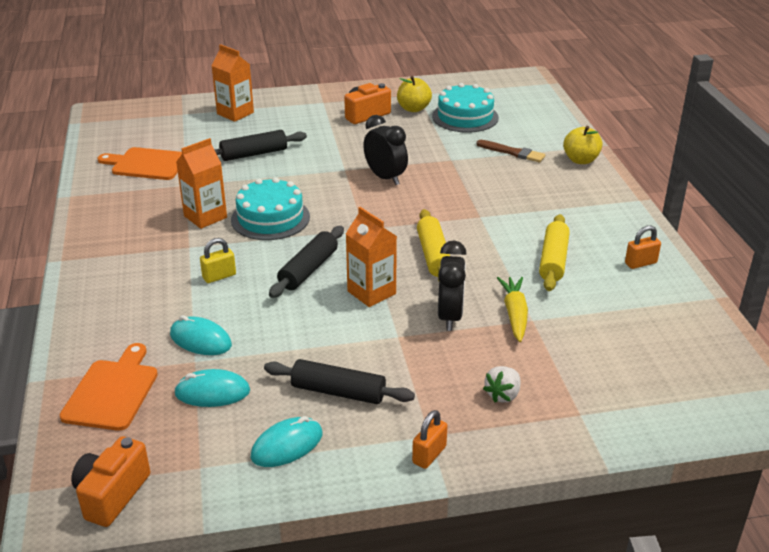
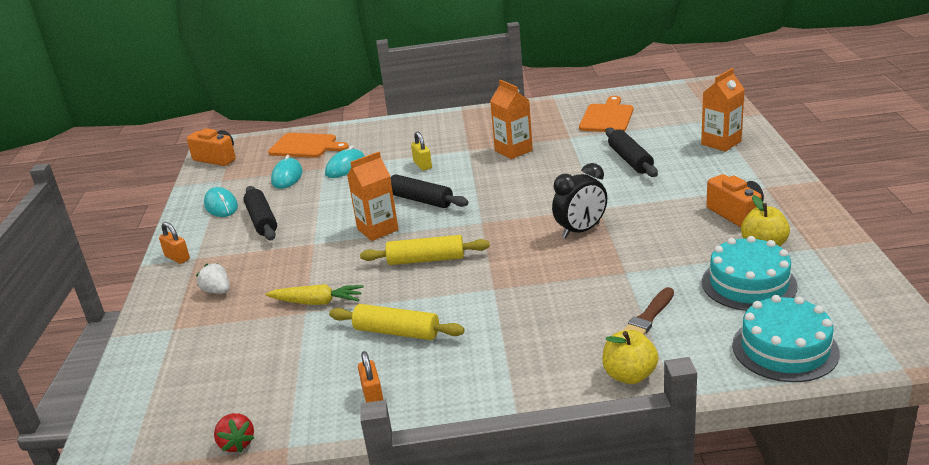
camera: 100 degrees right, 5 degrees down
(270, 218) = (507, 177): turquoise cake -> turquoise cake (785, 349)
(338, 392) = (262, 221): black rolling pin -> black rolling pin turned 45 degrees counterclockwise
(450, 316) = (328, 268): black clock -> none
(725, 325) = (237, 443): none -> red strawberry

